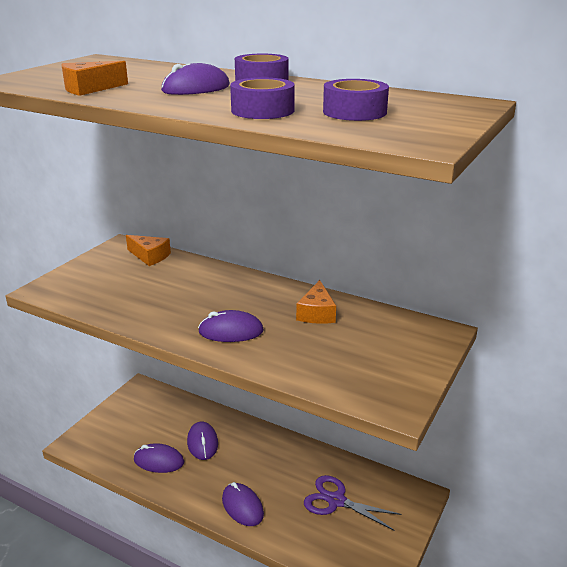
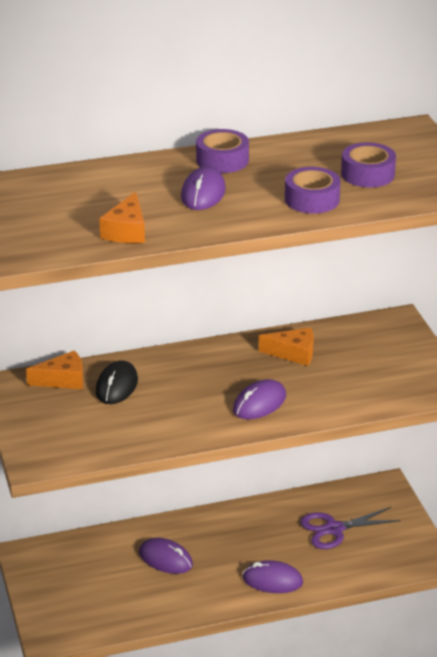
camera: 45 degrees left, 5 degrees up
(159, 461) = (151, 597): purple mouse -> none
(169, 274) = (116, 386): none -> black mouse
(316, 313) = (293, 353): orange cheese -> orange cheese turned 45 degrees counterclockwise

